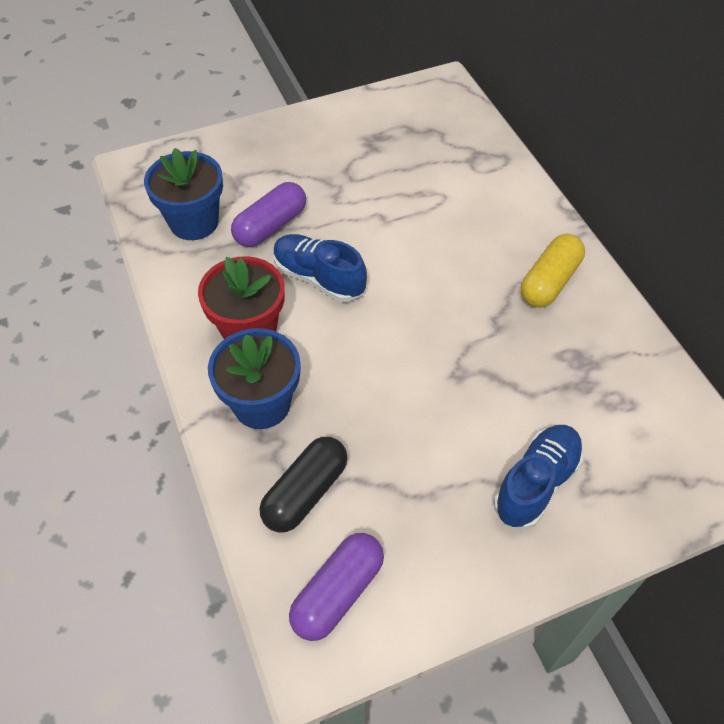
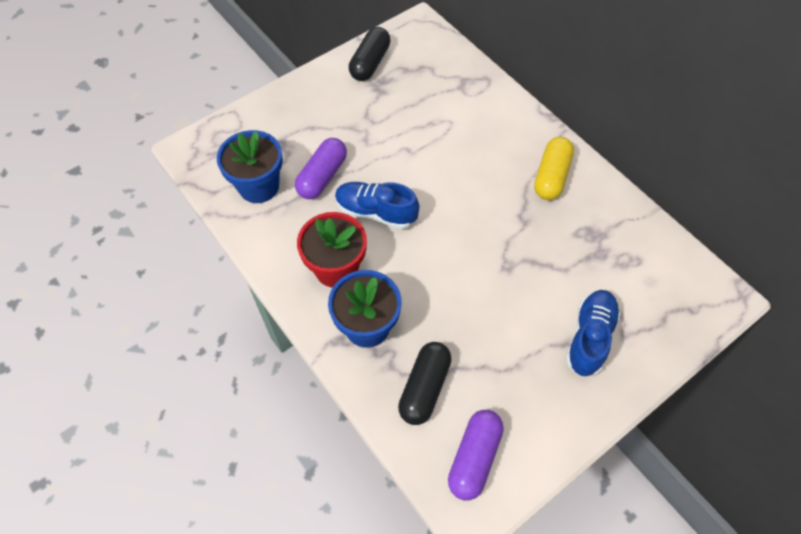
camera: 15 degrees left, 5 degrees up
(371, 115) = (370, 63): none -> black capsule

